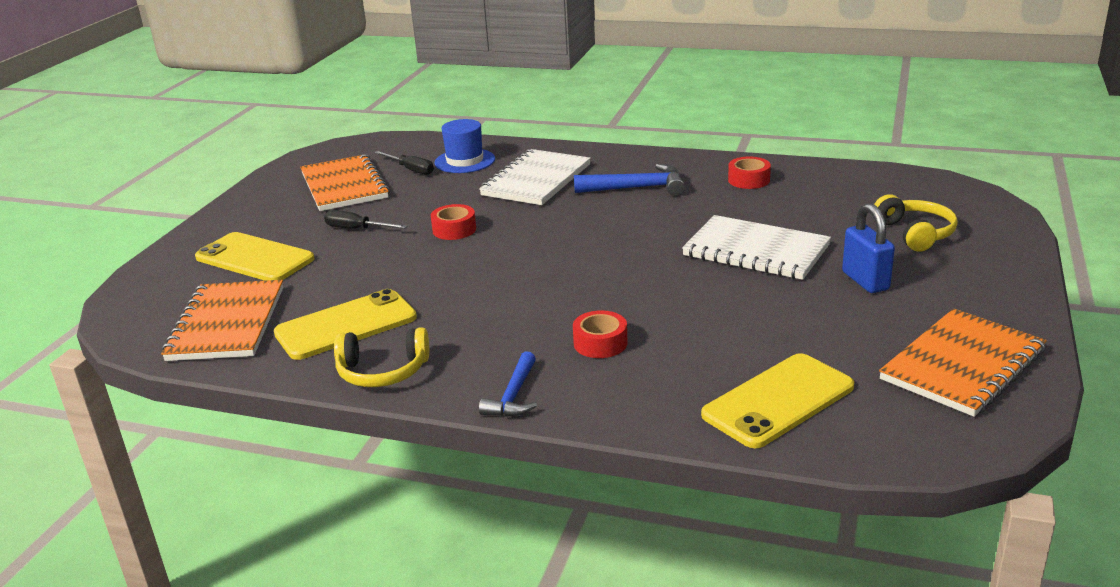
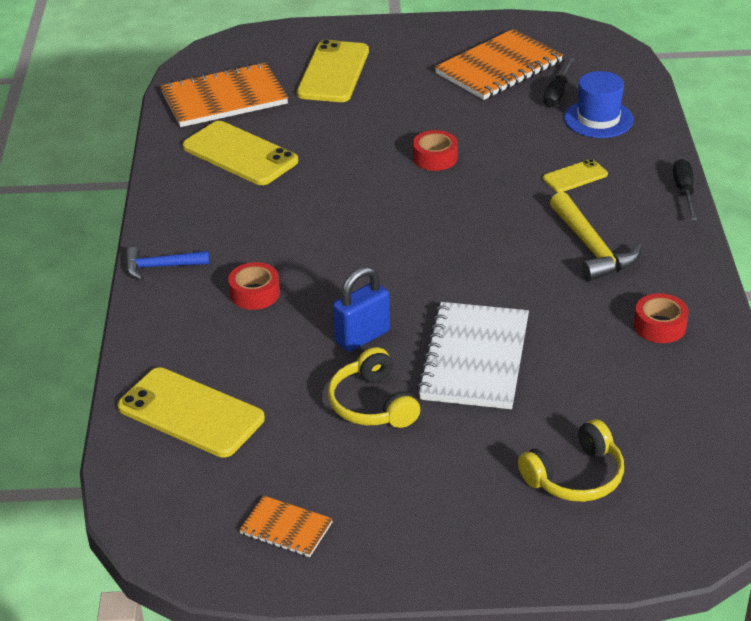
camera: 70 degrees right, 10 degrees up
(357, 229) = (411, 104): black screwdriver -> black screwdriver (684, 192)
(382, 371) = (177, 193): yellow headphones -> yellow headphones (373, 404)
(536, 180) = (575, 176): white notebook -> yellow phone
(637, 188) = (591, 248): blue hammer -> yellow hammer
(865, 281) = (438, 446): blue padlock -> blue padlock (362, 337)
(963, 365) = (286, 528): orange notebook -> orange notebook, size x0.50

